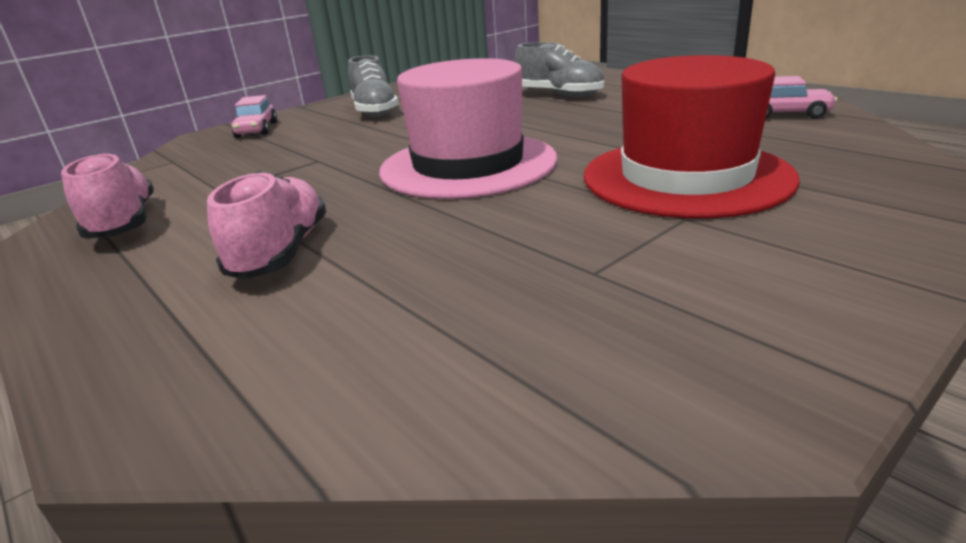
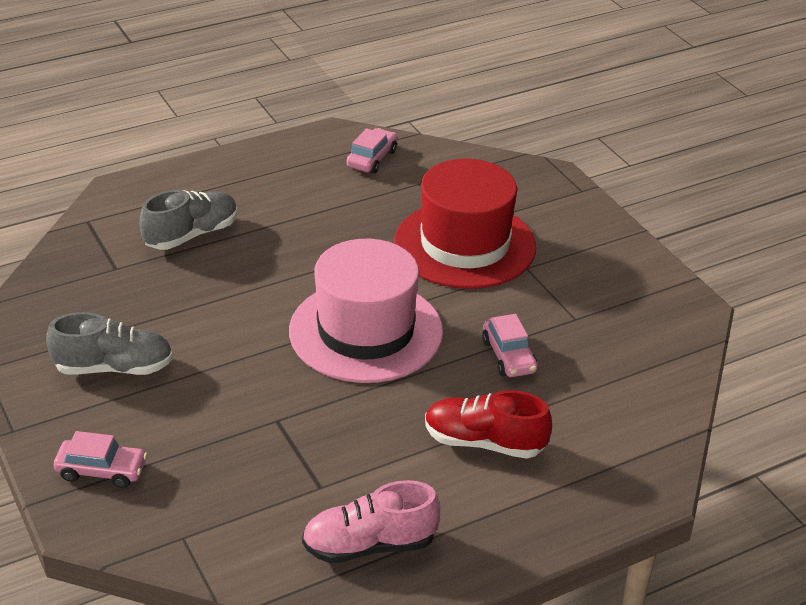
camera: 80 degrees left, 10 degrees up
(281, 252) = (484, 442): pink shoe -> red shoe
(465, 239) = (509, 356): none -> pink car

